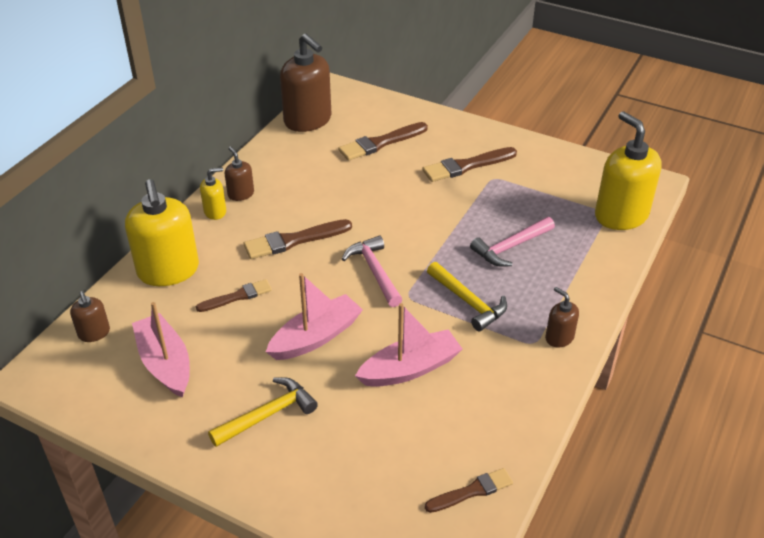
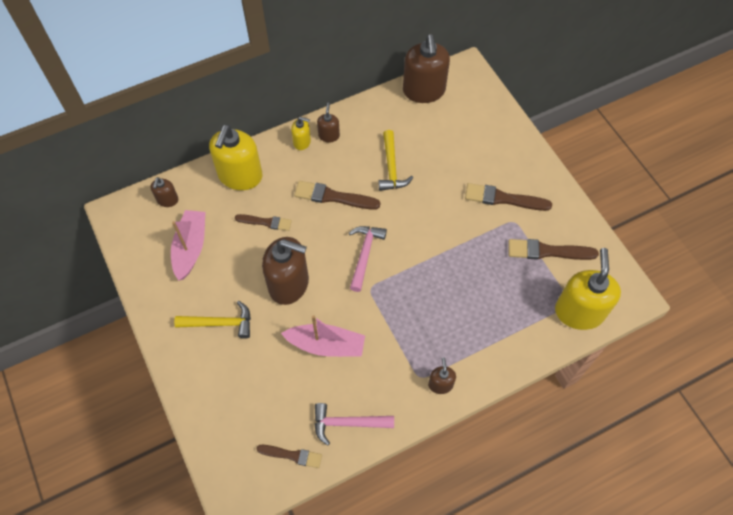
camera: 35 degrees right, 20 degrees up
(316, 337) = (289, 284): pink boat -> brown soap dispenser
(380, 143) = (458, 141): brown brush -> brown brush (547, 251)
(468, 302) = (405, 318): yellow hammer -> yellow hammer (391, 167)
(510, 247) = (472, 290): pink hammer -> pink hammer (347, 423)

